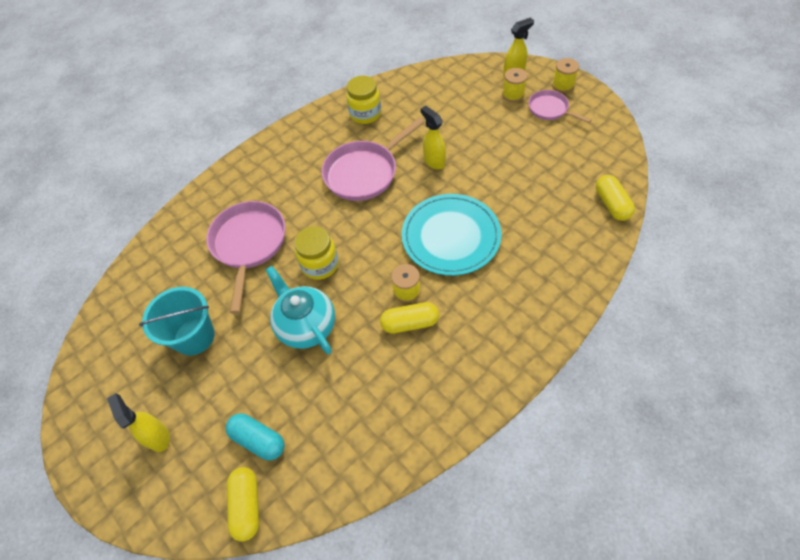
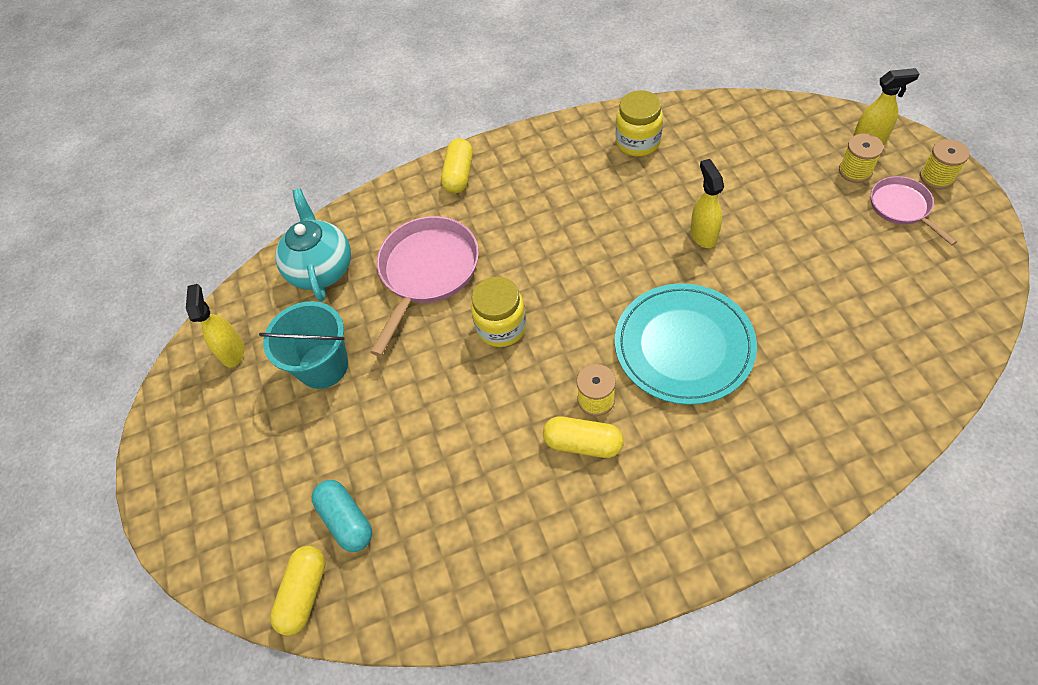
camera: 25 degrees right, 0 degrees up
(158, 436) = (241, 471): yellow spray bottle -> yellow spray bottle (233, 351)
(306, 325) = (455, 399): turquoise teapot -> turquoise teapot (321, 268)
(365, 172) = (605, 222): pink pan -> none
(611, 204) = (936, 376): yellow capsule -> yellow capsule (459, 175)

